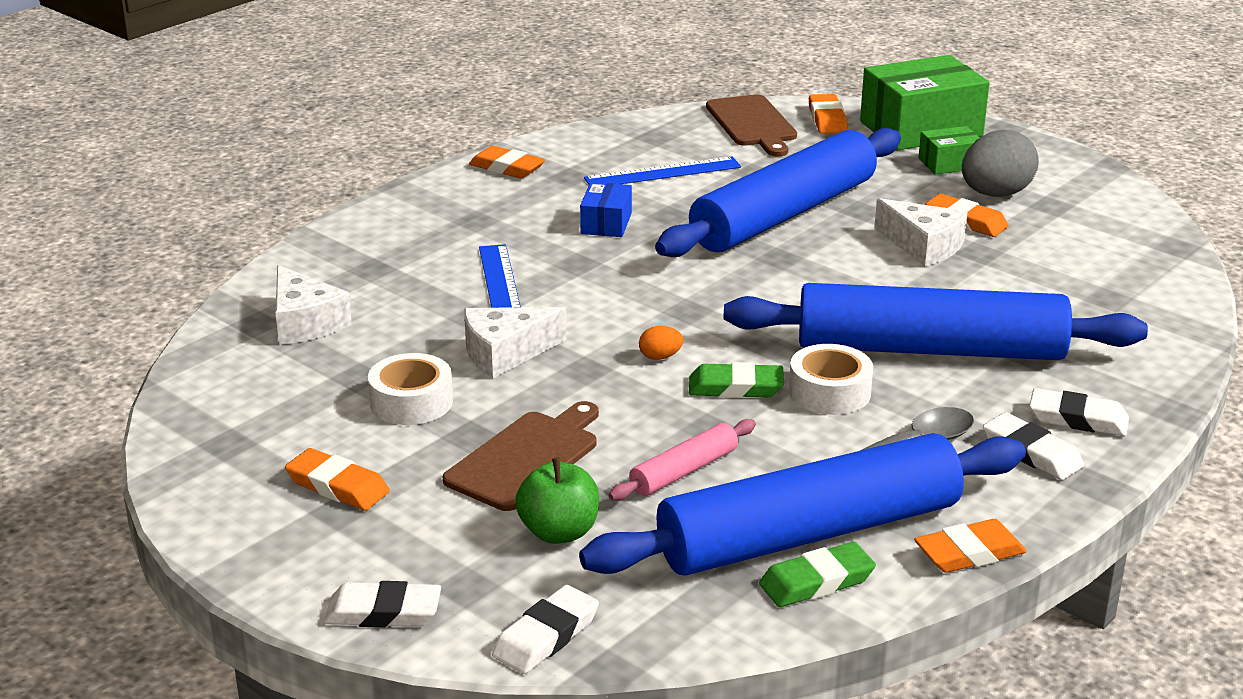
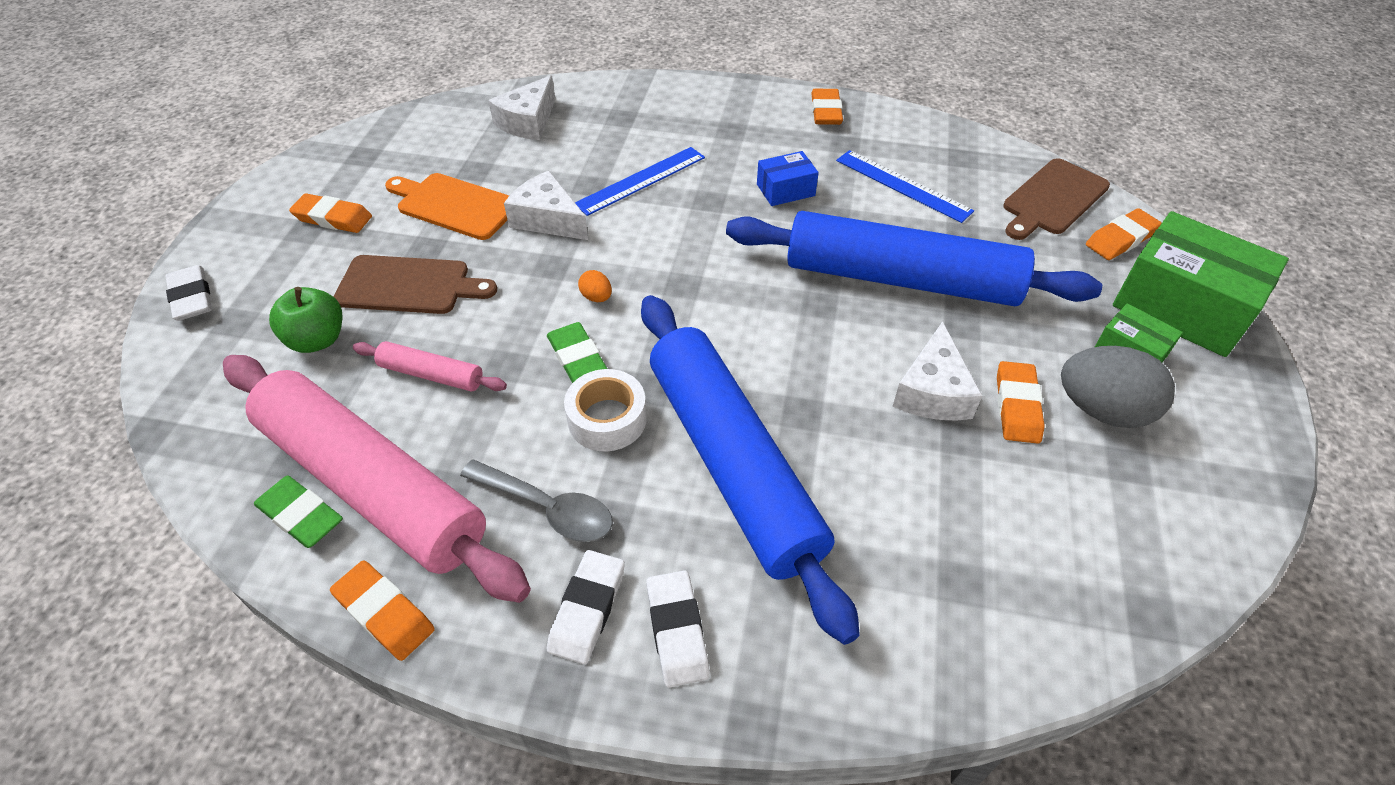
camera: 60 degrees right, 20 degrees up
(338, 486) = (333, 218): orange eraser -> orange eraser turned 75 degrees counterclockwise
(411, 402) = (454, 205): white tape -> orange cutting board
(546, 636) = (182, 385): white eraser -> none
(809, 533) = (372, 485): blue rolling pin -> pink rolling pin

